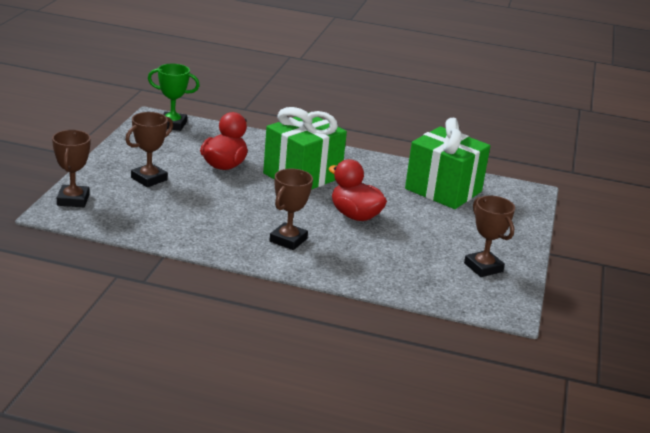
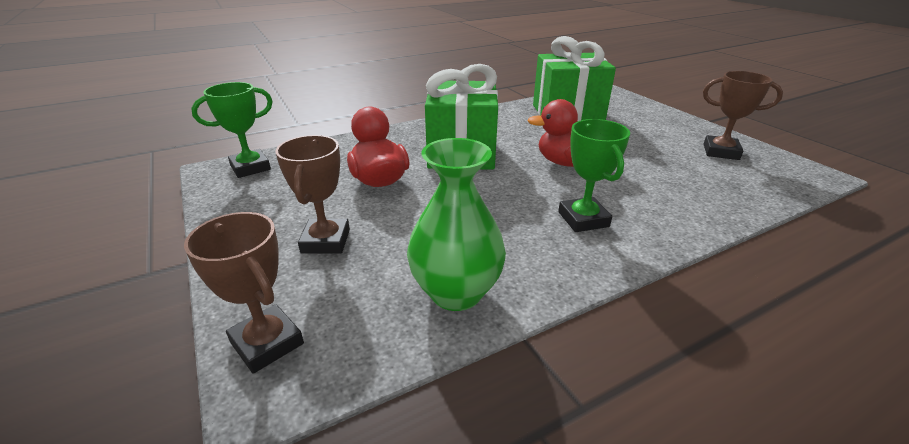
camera: 40 degrees left, 5 degrees up
(165, 227) = (456, 292): none -> green vase
(288, 240) = (583, 219): brown trophy -> green trophy

